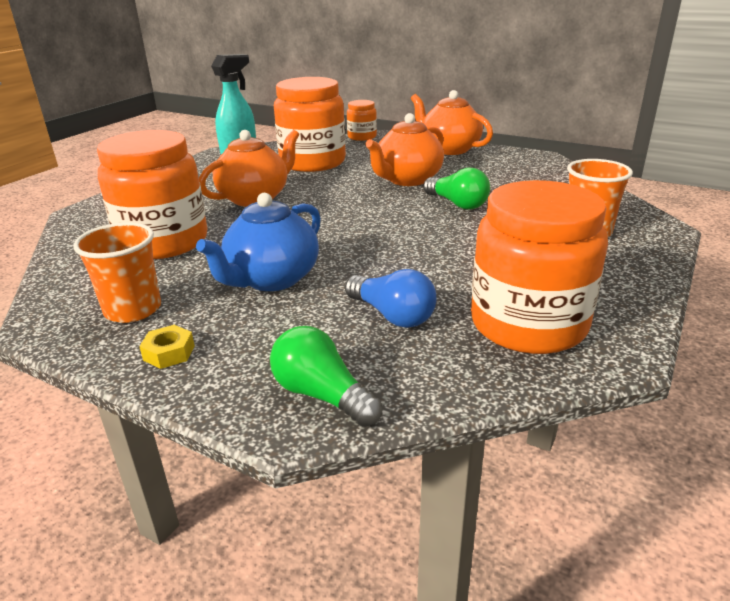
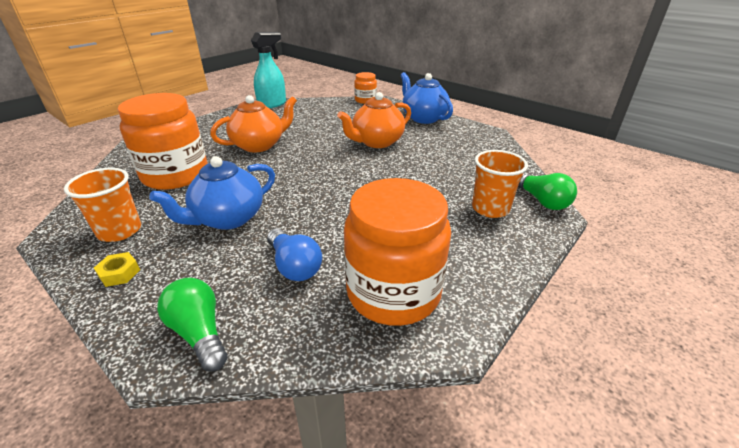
camera: 10 degrees right, 5 degrees up
(312, 162) = (317, 119): orange jar -> none
(449, 149) = (423, 118): orange teapot -> blue teapot
(457, 204) = (402, 169): green light bulb -> green light bulb (541, 201)

